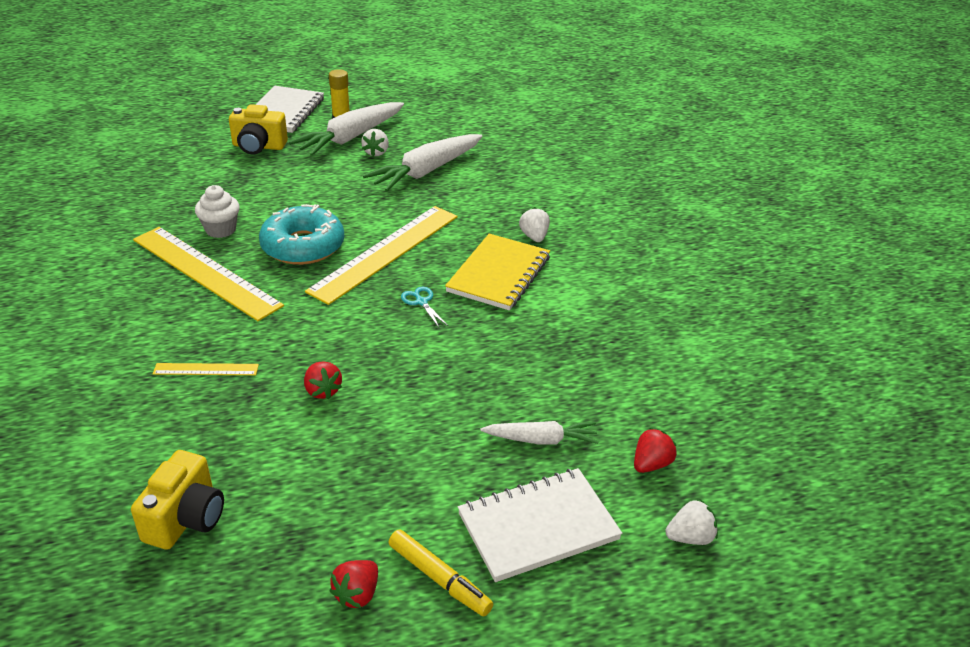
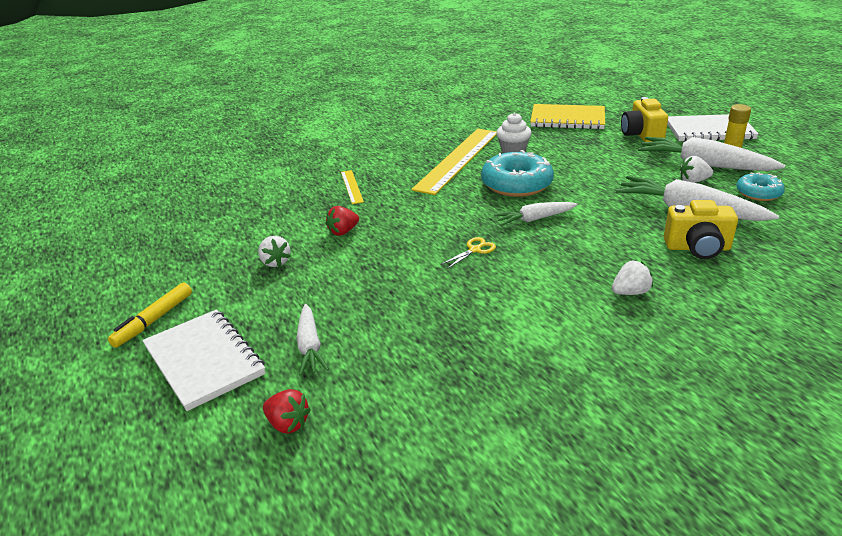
camera: 80 degrees right, 5 degrees down
(186, 519) = (213, 215): yellow camera -> yellow camera (697, 248)
(357, 594) = (144, 289): red strawberry -> none
(385, 253) = (535, 219): yellow ruler -> white carrot
(419, 132) = (758, 193): none -> turquoise donut
(421, 302) = (475, 250): turquoise scissors -> yellow scissors
(499, 274) = (545, 282): yellow notebook -> yellow notebook (567, 119)
(690, 537) = (188, 463): white strawberry -> white strawberry (275, 262)

